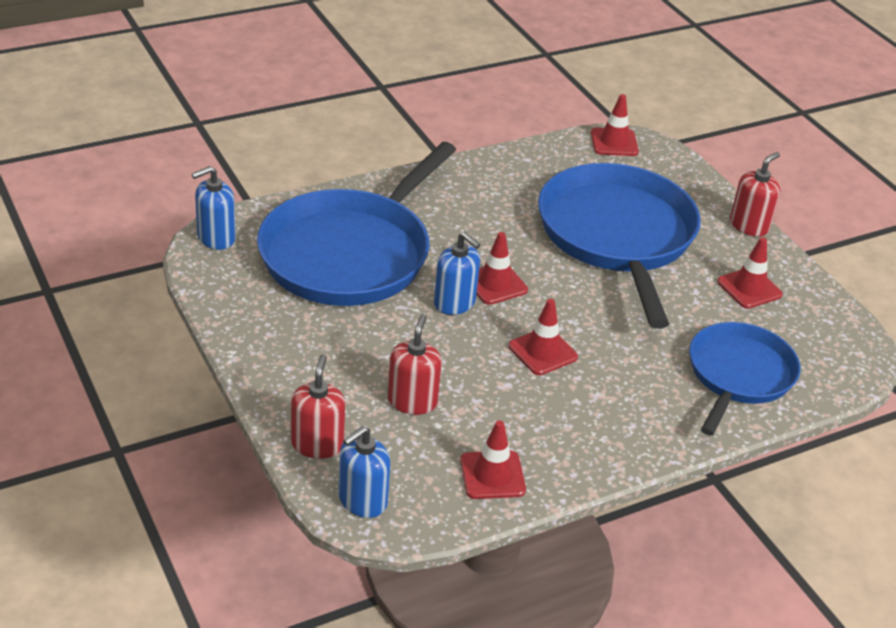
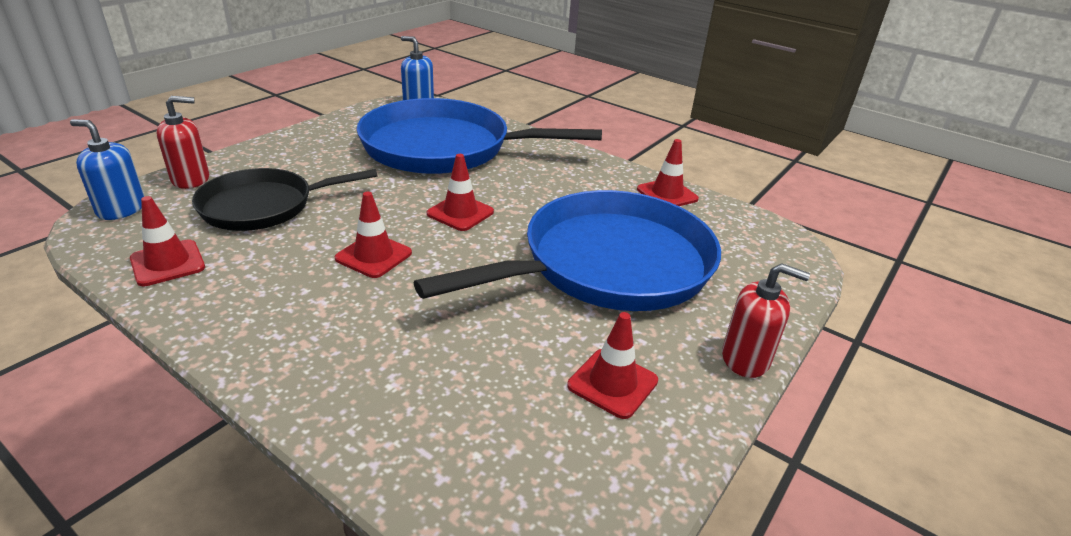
camera: 65 degrees right, 5 degrees down
(412, 401) = (263, 206): red soap dispenser -> black pan
(454, 303) = (415, 199): blue soap dispenser -> none
(614, 142) = (769, 233): red traffic cone -> red traffic cone (667, 194)
(738, 375) = (420, 406): blue pan -> none

